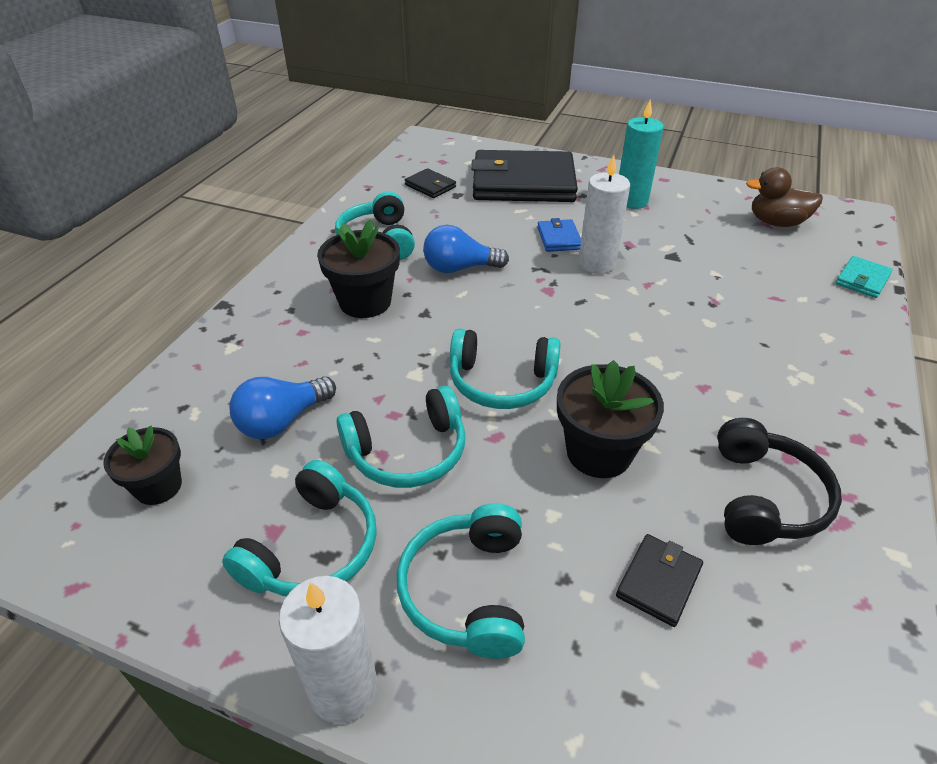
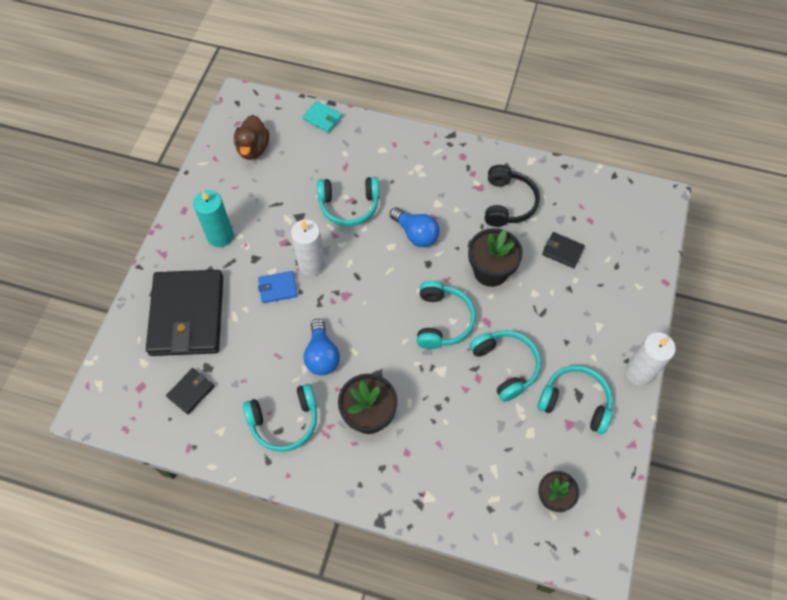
camera: 95 degrees left, 20 degrees up
(282, 421) = (492, 441): blue light bulb -> blue light bulb (416, 234)
(468, 590) = (583, 328): turquoise headphones -> turquoise headphones (349, 205)
(764, 497) = (507, 203): black headphones -> black headphones turned 90 degrees clockwise

